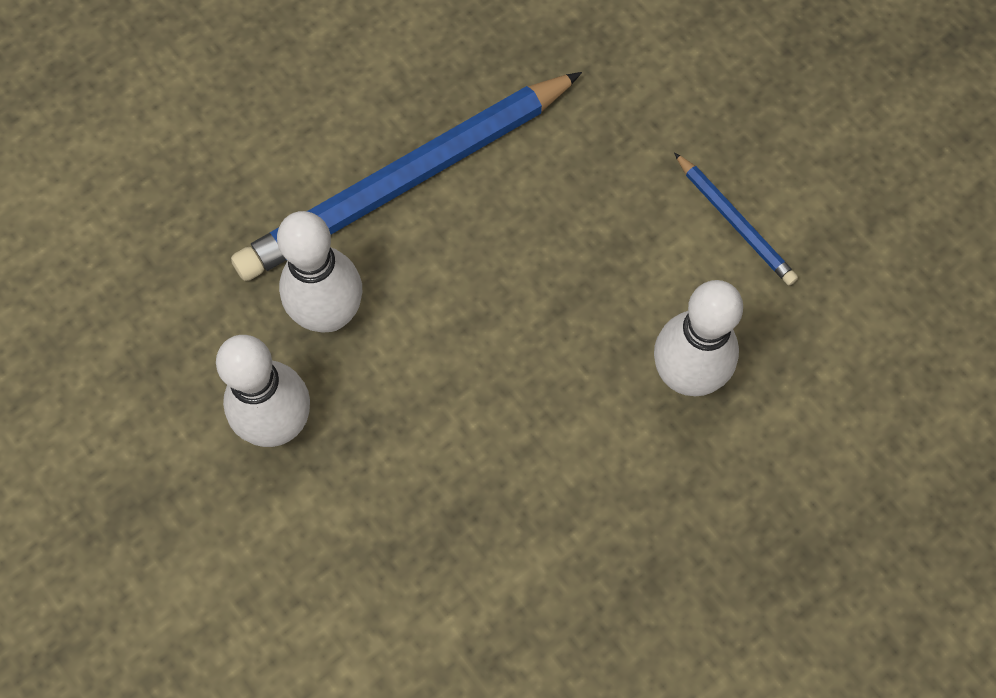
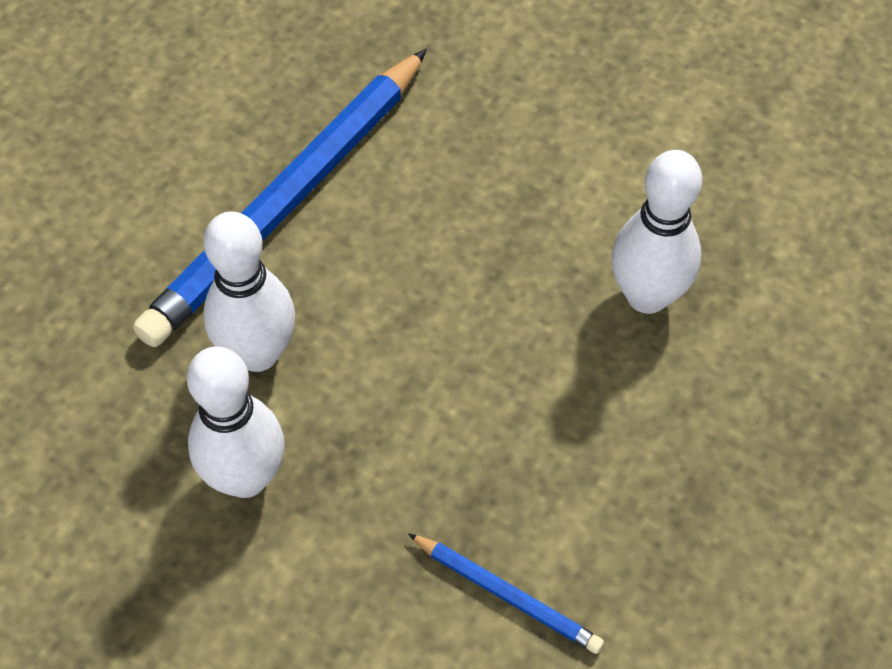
camera: 20 degrees left, 10 degrees down
(735, 222) = (633, 142): blue pencil -> blue pencil (507, 595)

